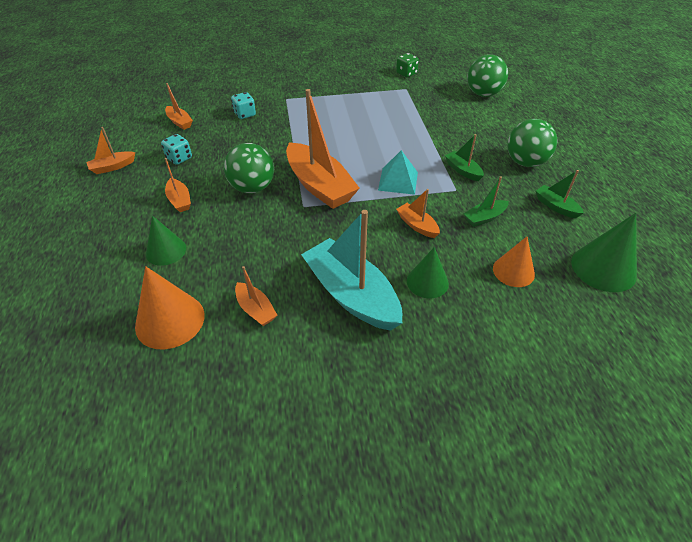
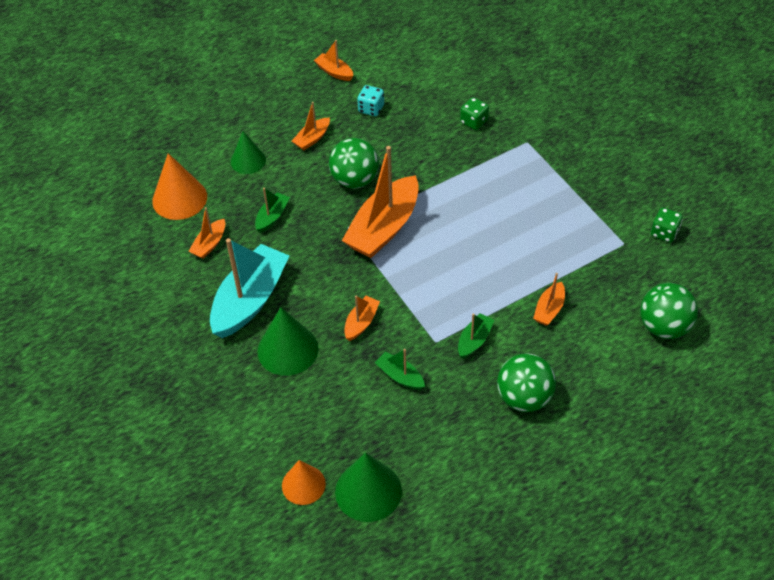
camera: 70 degrees right, 5 degrees up
(179, 122) = (429, 80): orange boat -> orange boat (549, 309)
(245, 114) = (474, 122): turquoise dice -> green dice
(398, 181) = (425, 288): turquoise pyramid -> none
(427, 282) = (288, 349): green cone -> green cone, size x1.51
(513, 271) = (330, 414): orange cone -> orange cone (303, 484)
(555, 206) = (452, 438): green boat -> green boat (272, 217)

